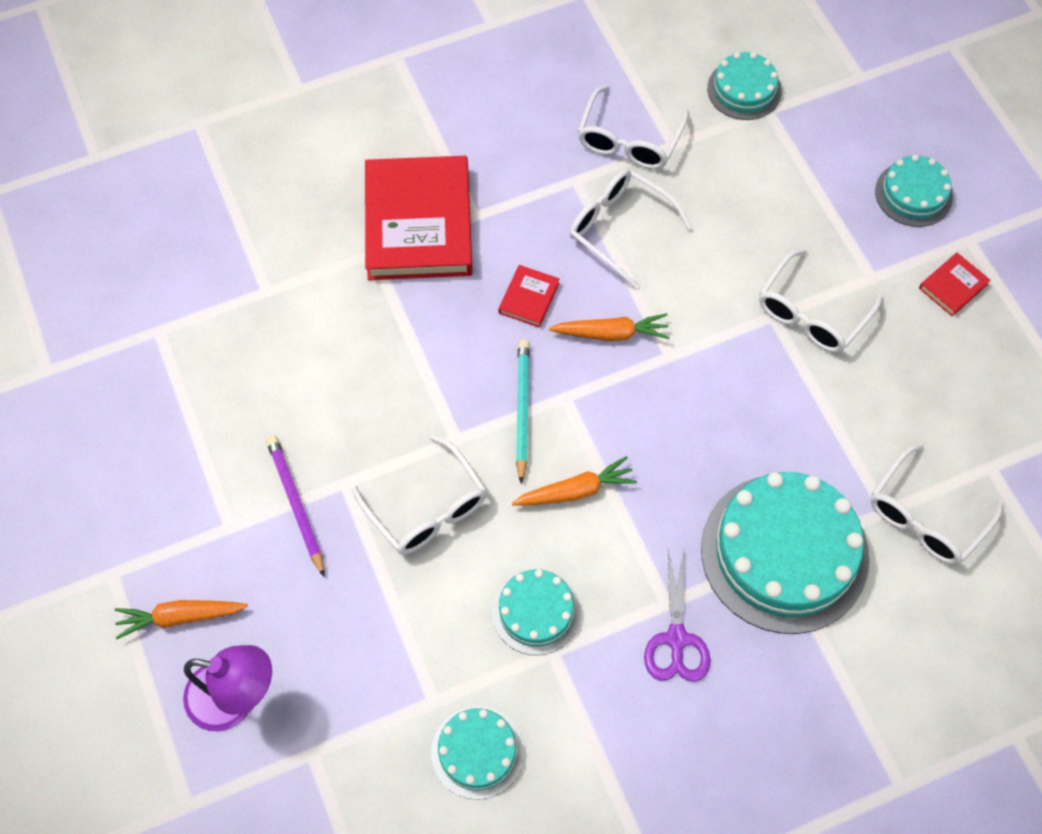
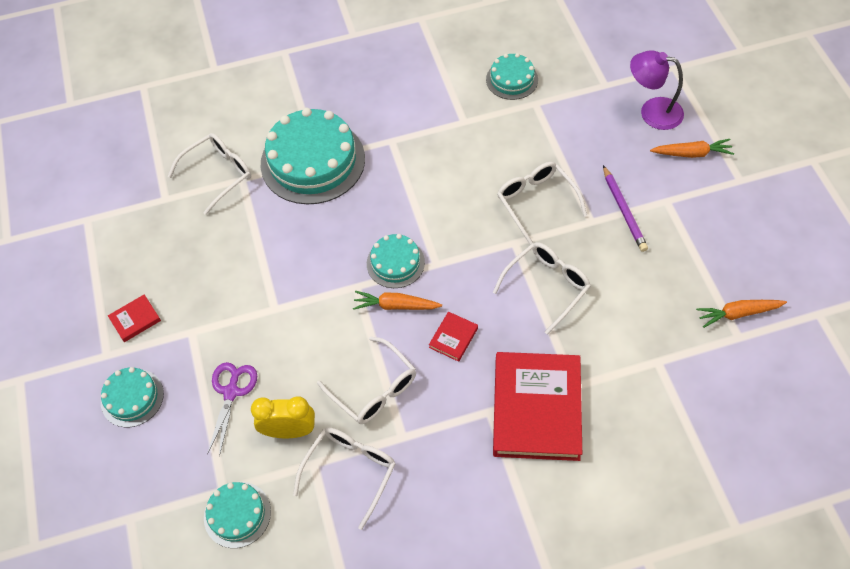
camera: 170 degrees left, 5 degrees down
(522, 409) = (467, 258): turquoise pencil -> none
(536, 612) = (471, 141): turquoise cake -> turquoise cake (395, 263)
(576, 491) = (437, 205): orange carrot -> orange carrot (737, 313)
(676, 639) = (389, 122): purple scissors -> purple scissors (231, 392)
(710, 175) = (289, 431): none -> yellow clock
(812, 313) = (245, 308): white glasses -> white glasses (546, 286)

